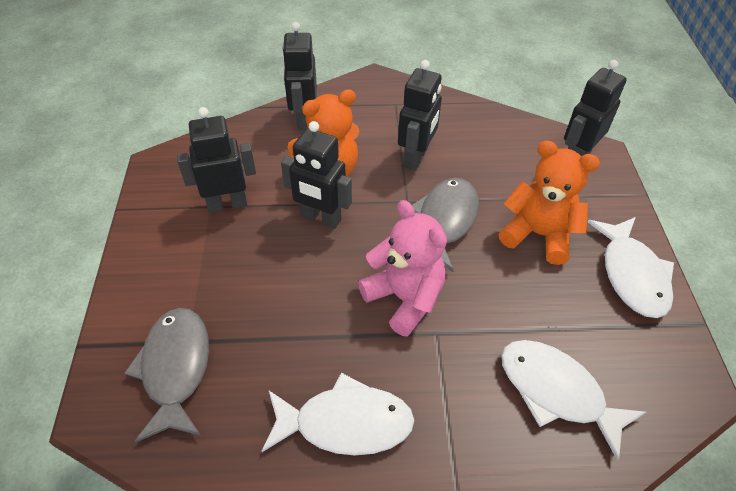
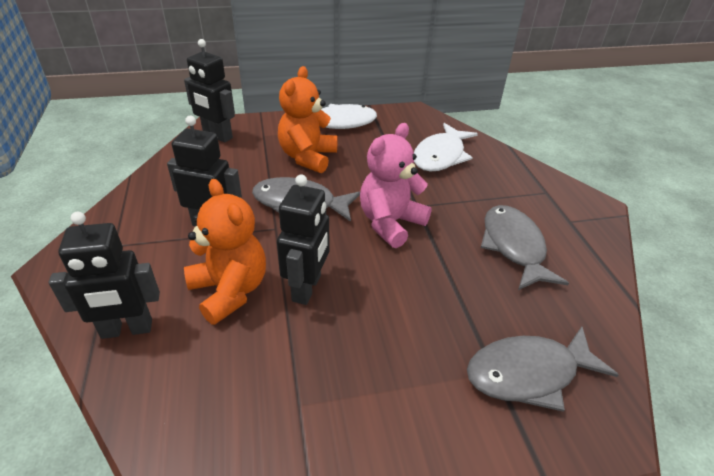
camera: 100 degrees left, 10 degrees down
(227, 204) = (293, 383): black robot -> none
(345, 423) = (514, 247): white fish -> grey fish

